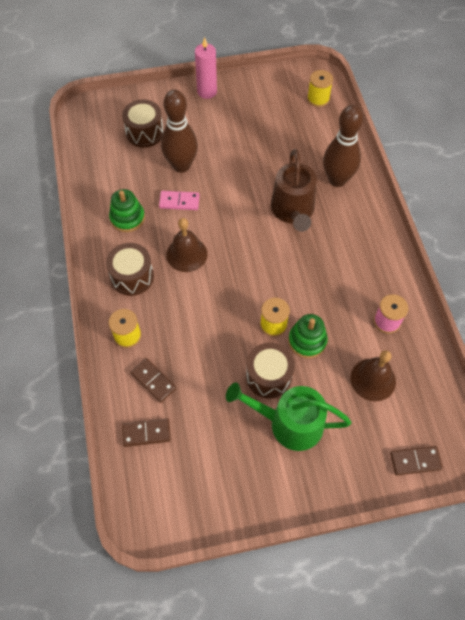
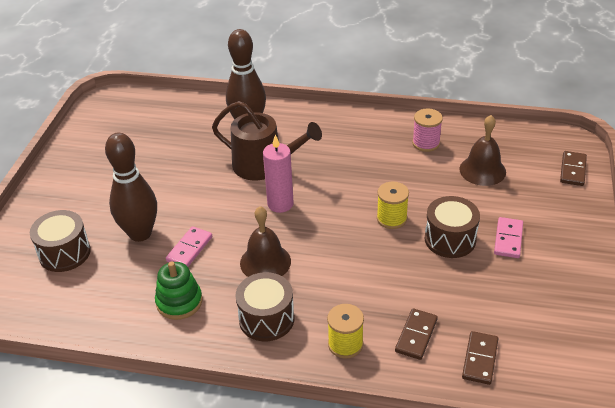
camera: 65 degrees left, 20 degrees down
(153, 381) = (416, 335): brown domino -> brown domino turned 45 degrees counterclockwise
(207, 92) = (53, 184): pink candle -> pink candle (280, 204)
(289, 423) = (508, 239): green watering can -> pink domino
(307, 341) = (422, 200): green stacking toy -> none
(318, 99) = (138, 108): yellow spool -> none

